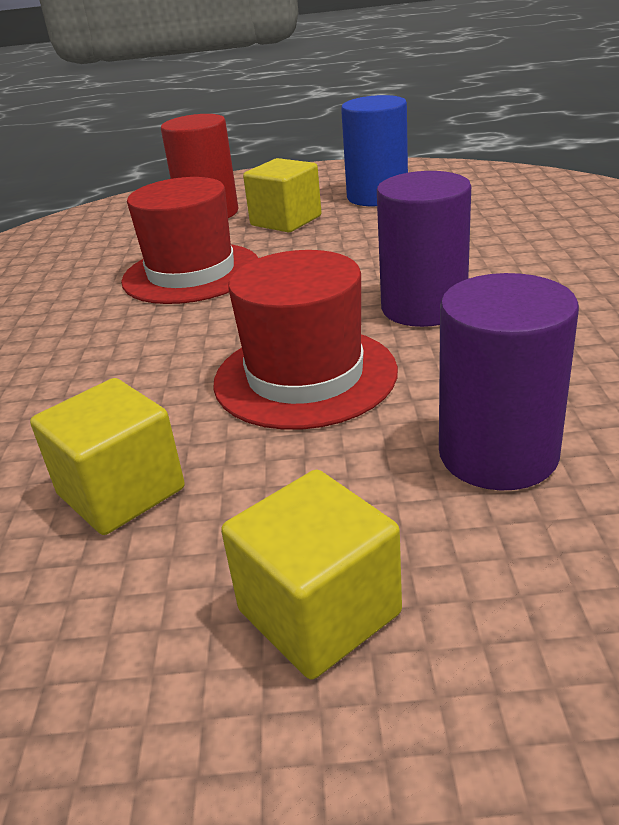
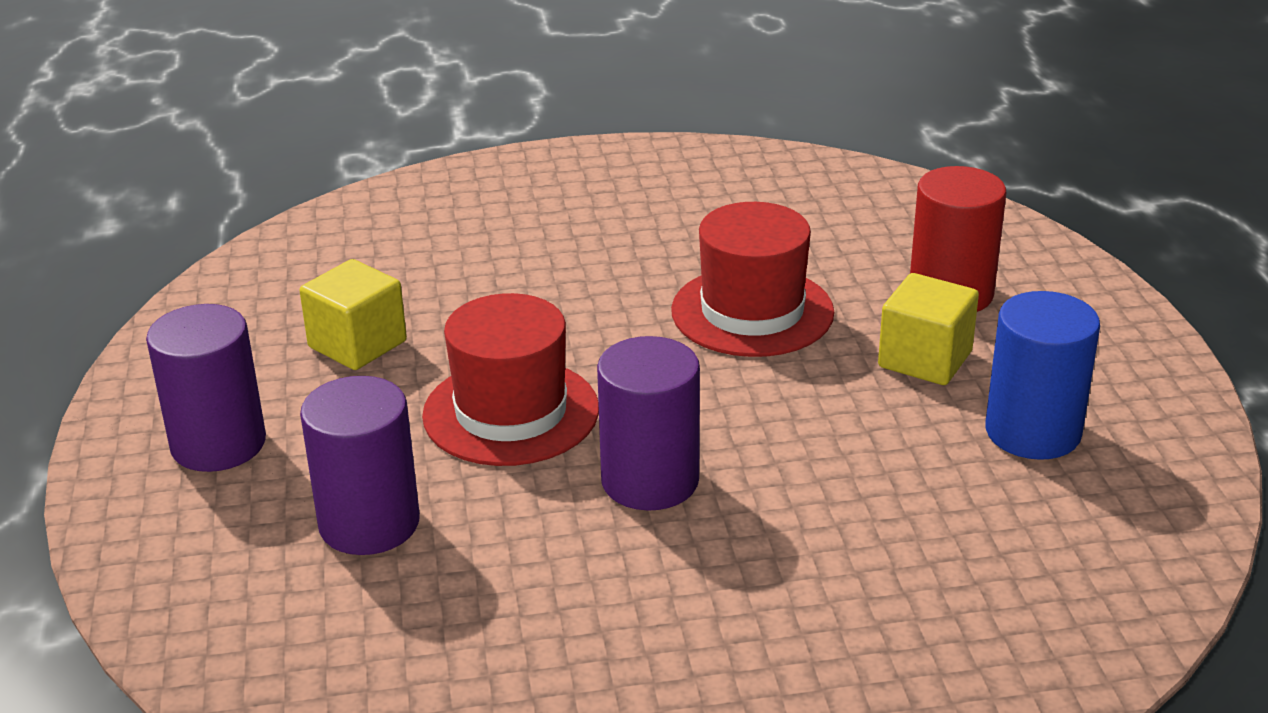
camera: 80 degrees right, 0 degrees up
(319, 612) = (218, 444): yellow cube -> purple cylinder

